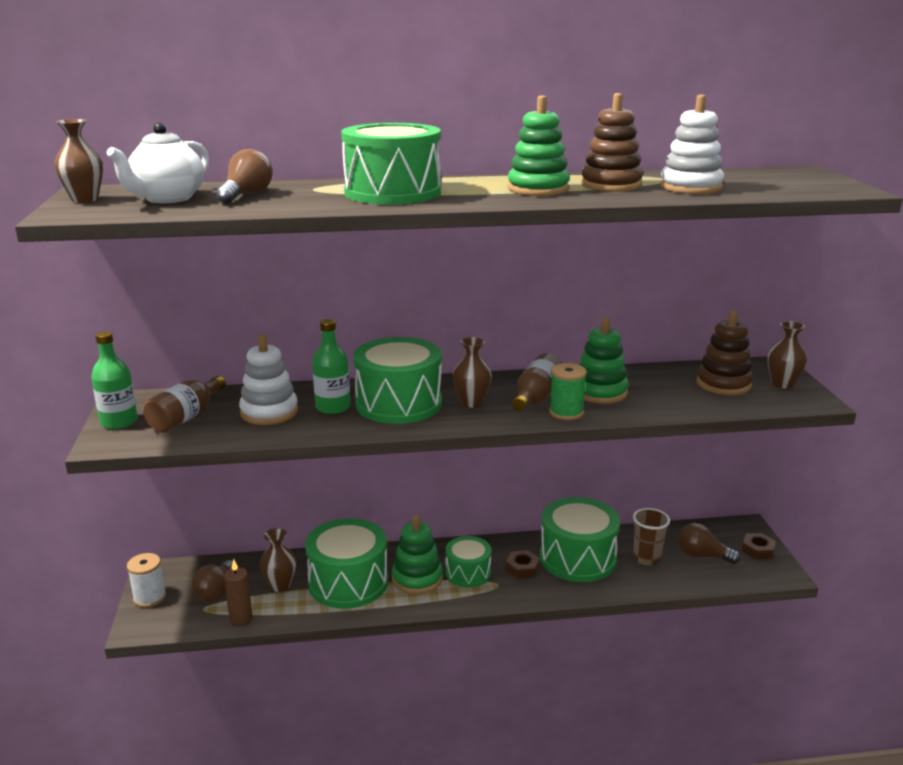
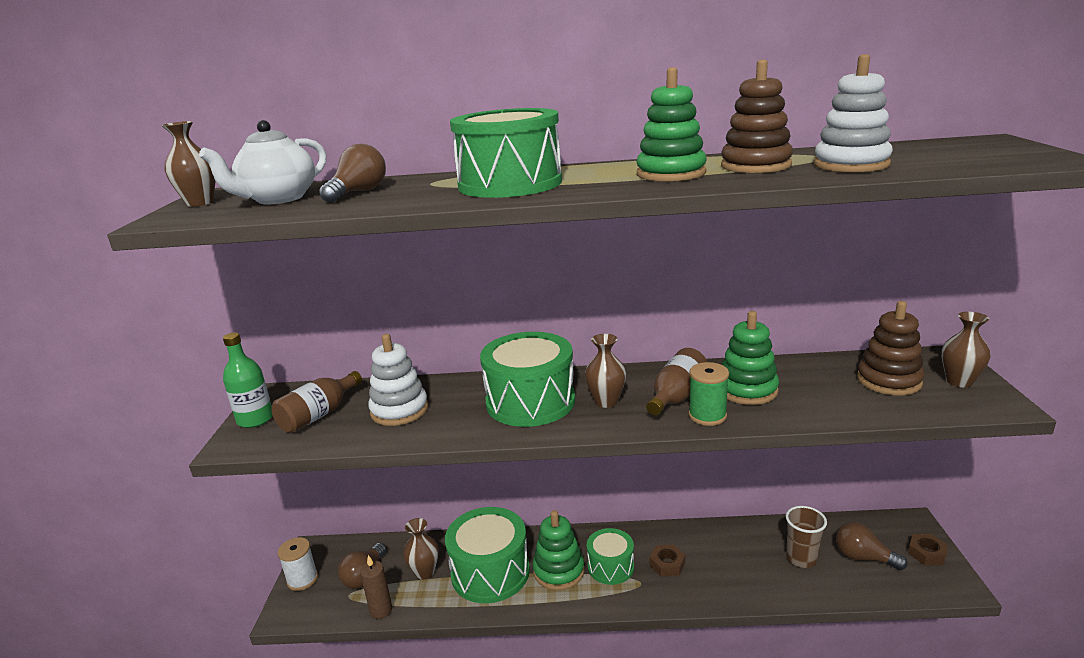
camera: 10 degrees right, 0 degrees up
(333, 407) = (463, 405): green bottle -> none
(577, 558) = (726, 554): green drum -> none

